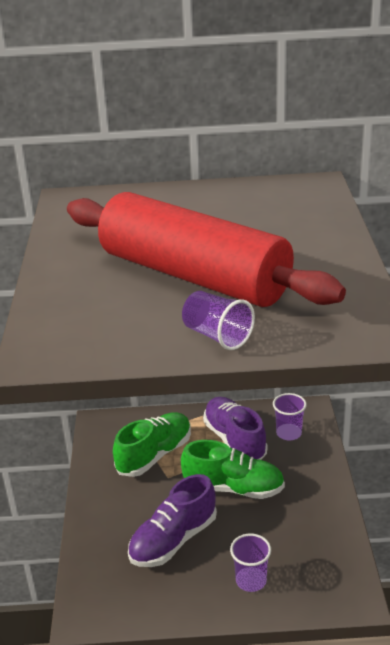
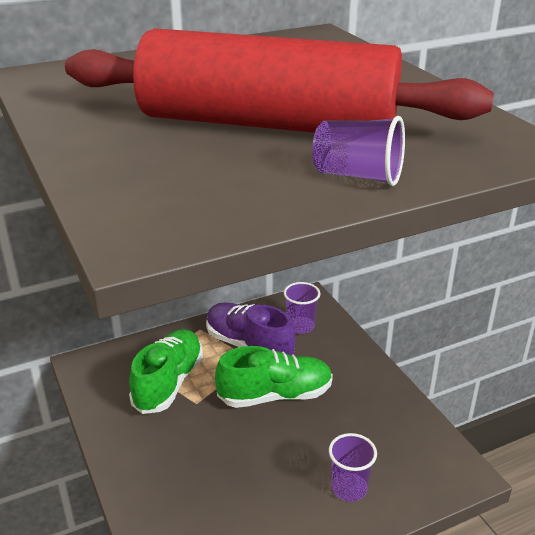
camera: 25 degrees left, 0 degrees up
(173, 540) = (240, 470): purple shoe -> none

